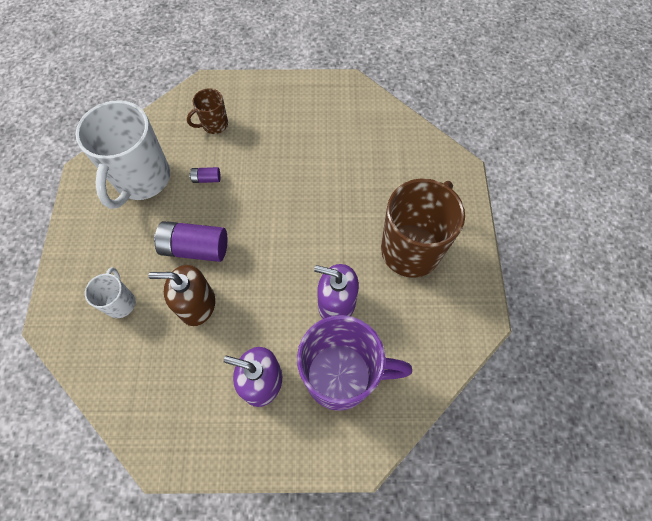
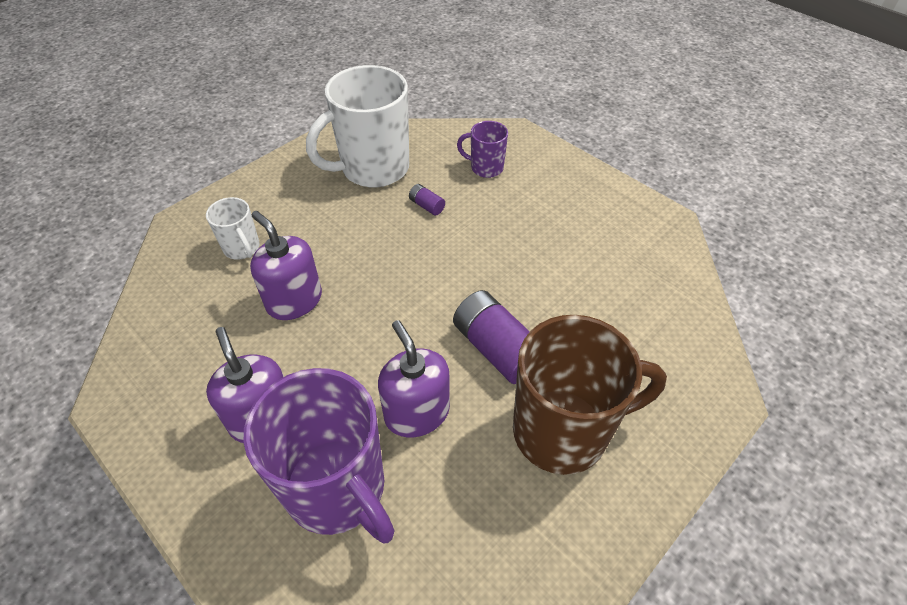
camera: 45 degrees right, 15 degrees down
(120, 302) = (242, 248): white mug -> white mug turned 105 degrees clockwise
(195, 248) = (349, 254): purple battery -> purple battery (496, 349)
(197, 304) = (294, 300): brown soap dispenser -> purple soap dispenser
(214, 125) = (485, 168): brown mug -> purple mug

